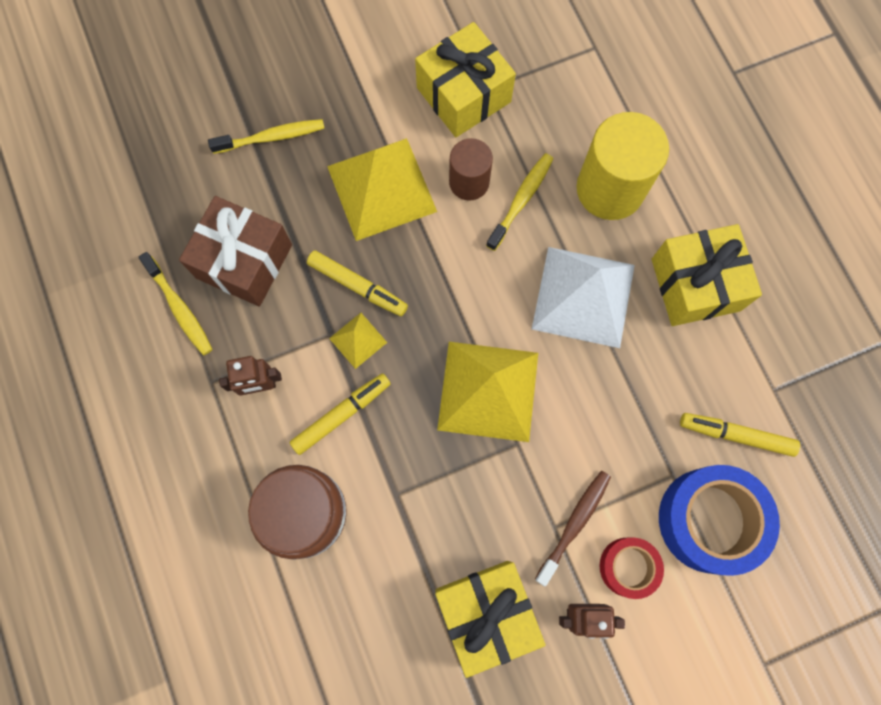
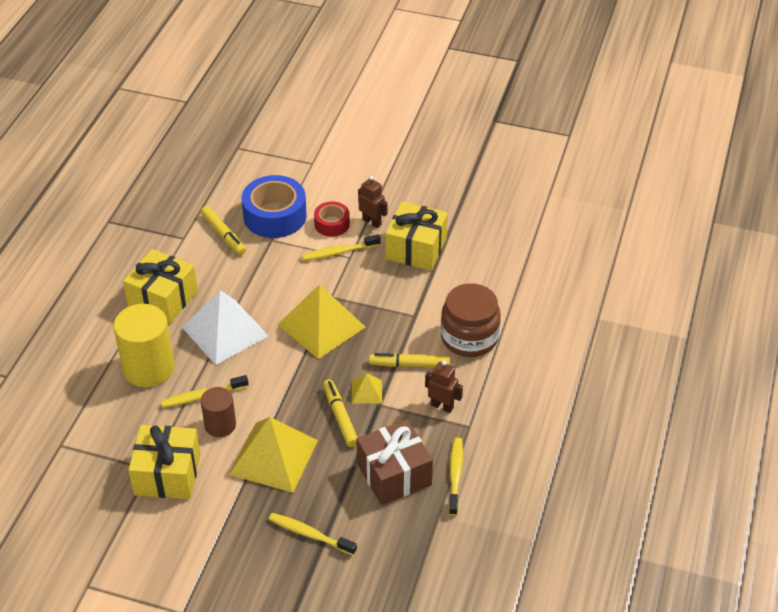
camera: 140 degrees left, 30 degrees down
(574, 524) = (338, 252): brown toothbrush -> yellow toothbrush

